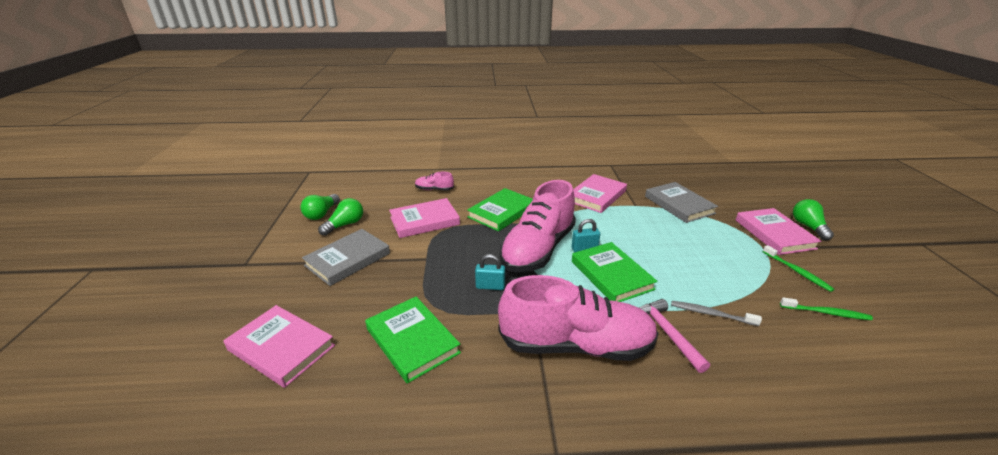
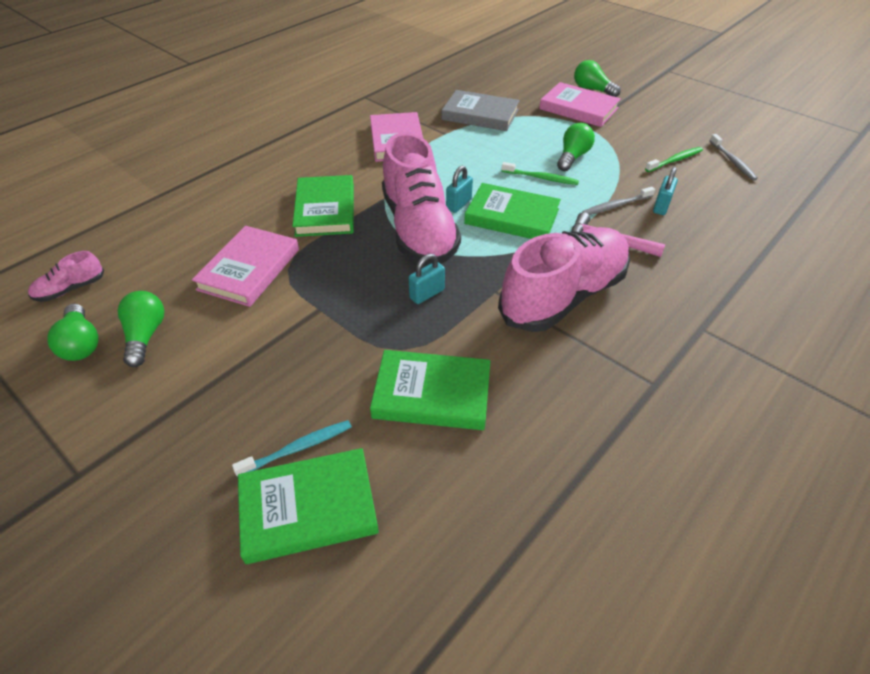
camera: 45 degrees left, 15 degrees up
(281, 348) = (308, 508): pink book -> green book
(319, 317) = (298, 448): none -> turquoise toothbrush
(348, 259) = (225, 370): grey book -> none
(434, 189) = (199, 225): pink shoe -> pink shoe (71, 289)
(719, 263) = (572, 157): none -> green light bulb
(757, 338) = (661, 206): none -> turquoise padlock
(797, 272) = (626, 135): green toothbrush -> green toothbrush (541, 178)
(902, 347) = (732, 161): none -> grey toothbrush

